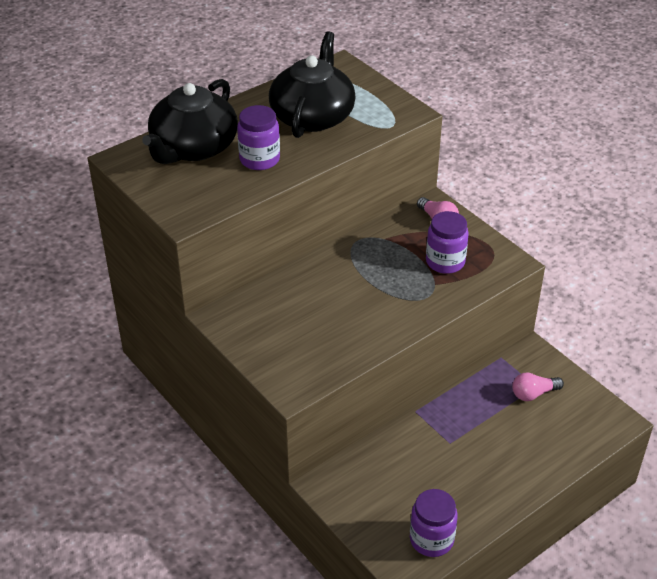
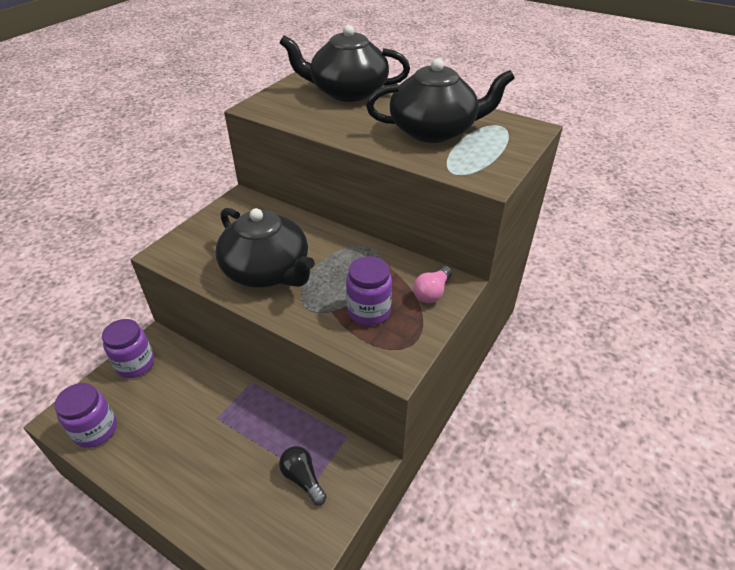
camera: 70 degrees right, 0 degrees up
(259, 159) = (350, 120): purple jar -> purple jar (135, 364)
(360, 315) = (267, 271): none -> black teapot
(533, 394) = (303, 478): pink light bulb -> black light bulb

